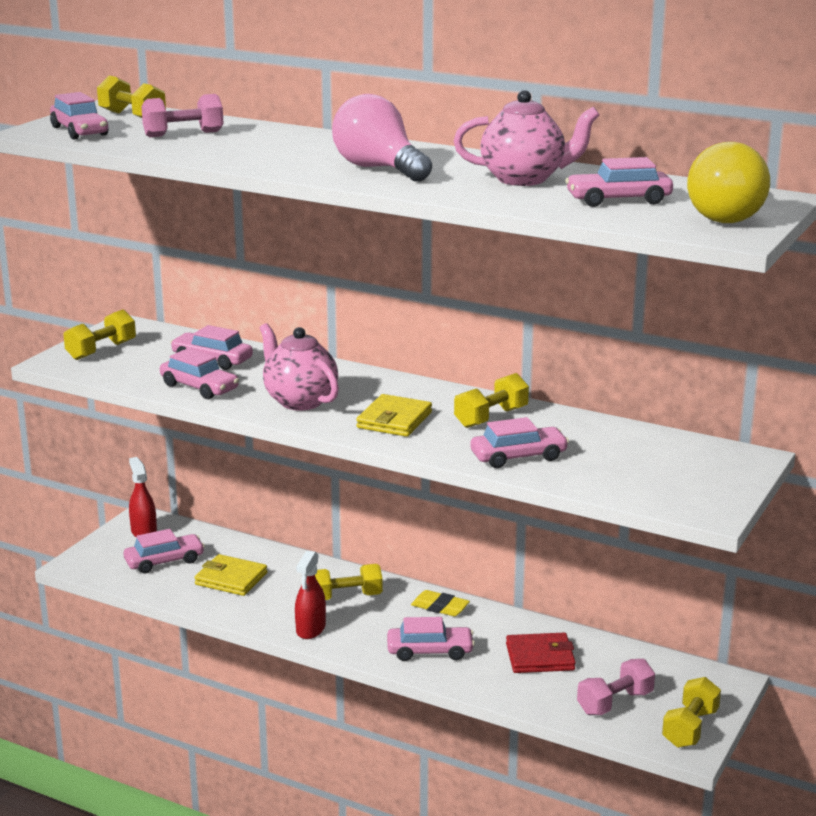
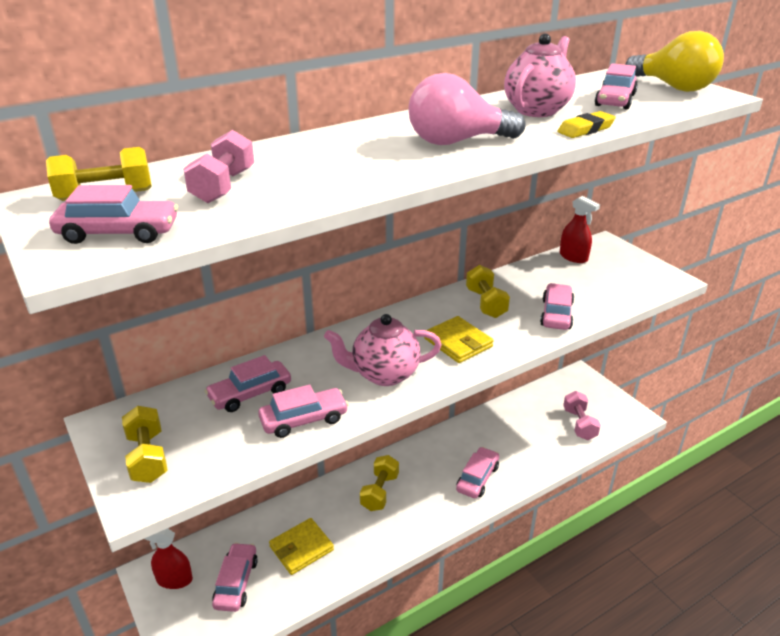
camera: 60 degrees left, 10 degrees up
(311, 629) = (408, 528): red spray bottle -> red spray bottle (573, 257)
(440, 607) = (427, 451): yellow eraser -> yellow eraser (585, 129)
(540, 657) = (514, 432): red wallet -> none
(690, 728) = (617, 408): yellow dumbbell -> none

